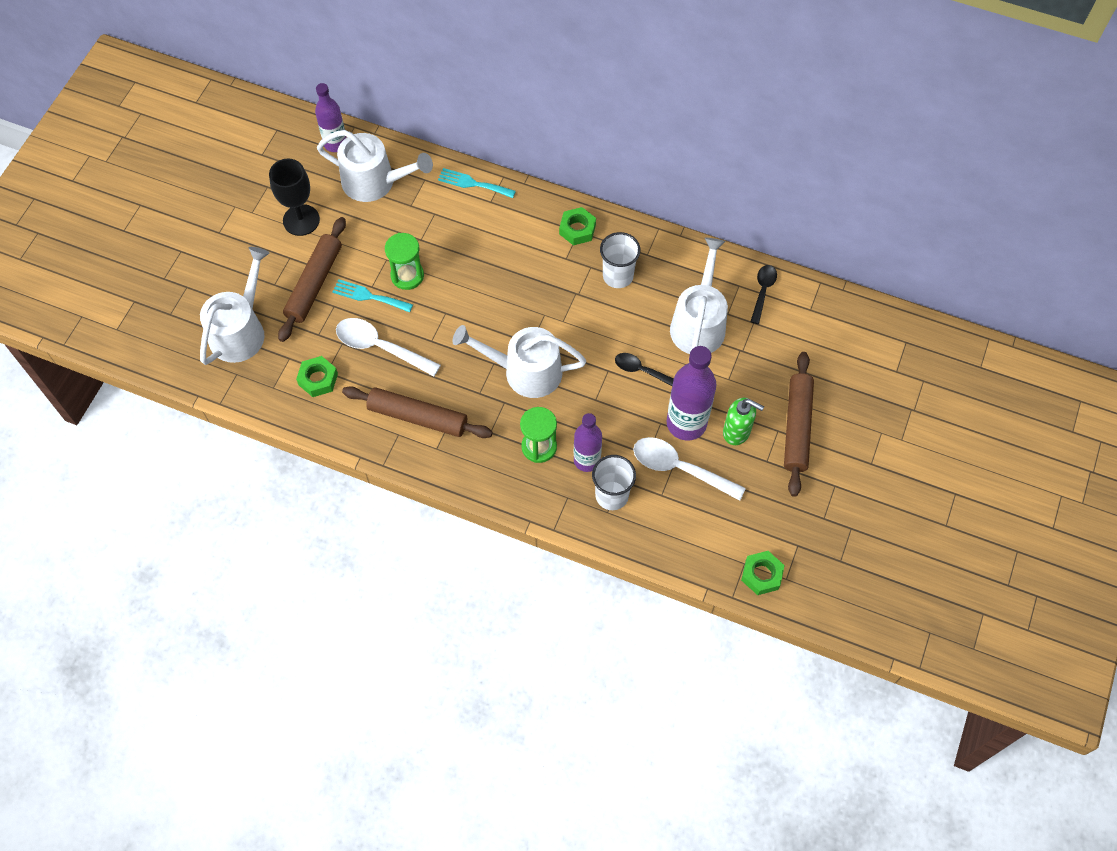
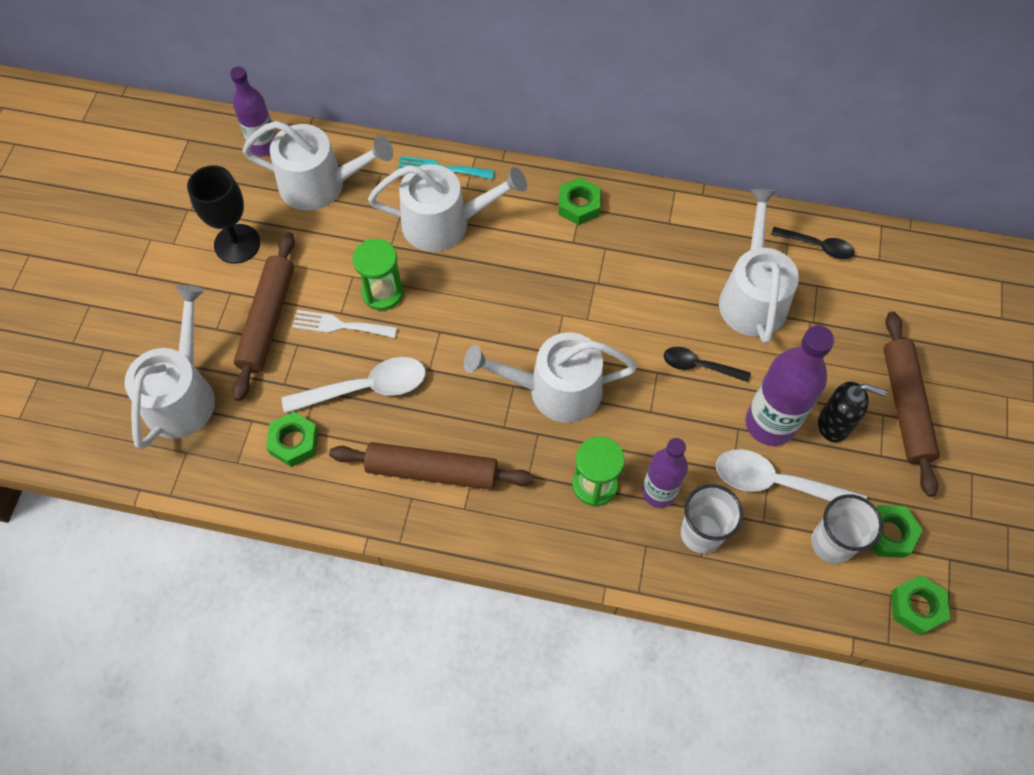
camera: 10 degrees left, 0 degrees up
(369, 296) = (339, 325): turquoise fork -> white fork
(380, 347) = (366, 388): white spoon -> white spoon turned 150 degrees clockwise
(467, 228) = (444, 223): none -> white watering can
(618, 276) = (640, 254): white cup -> white cup (832, 543)
(737, 432) = (834, 424): green soap dispenser -> black soap dispenser
(755, 519) = (888, 533): none -> green nut
(762, 291) = (817, 246): black spoon -> black spoon turned 105 degrees clockwise

